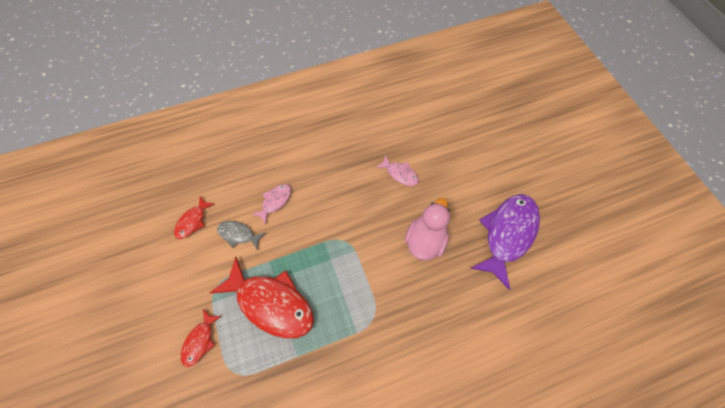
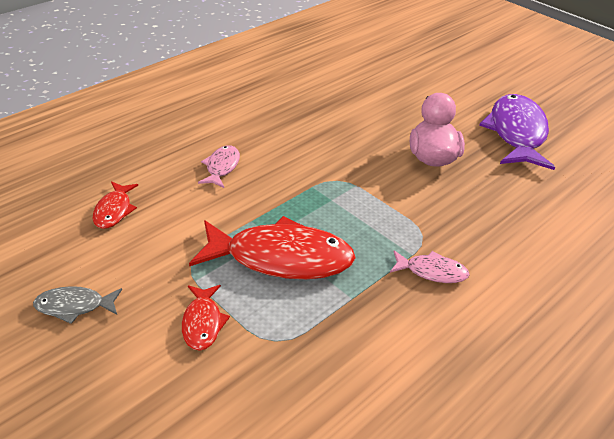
camera: 25 degrees left, 25 degrees down
(238, 234) = (191, 207): grey fish -> grey fish (74, 306)
(400, 174) = (362, 113): pink fish -> pink fish (432, 271)

